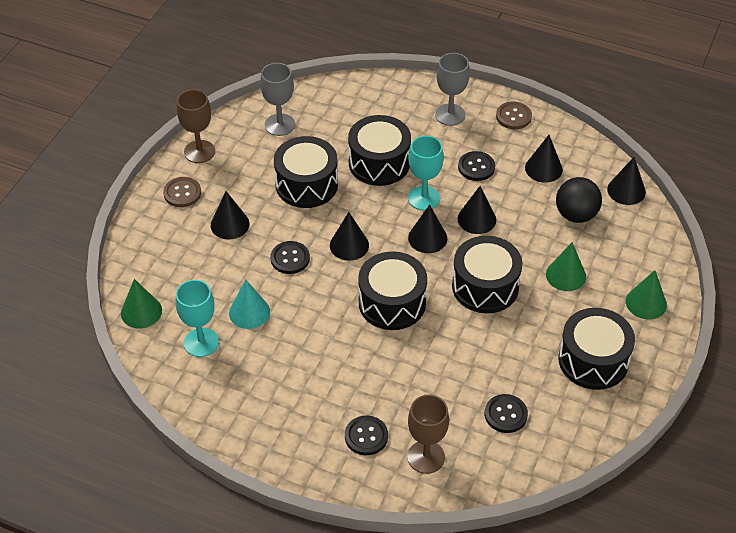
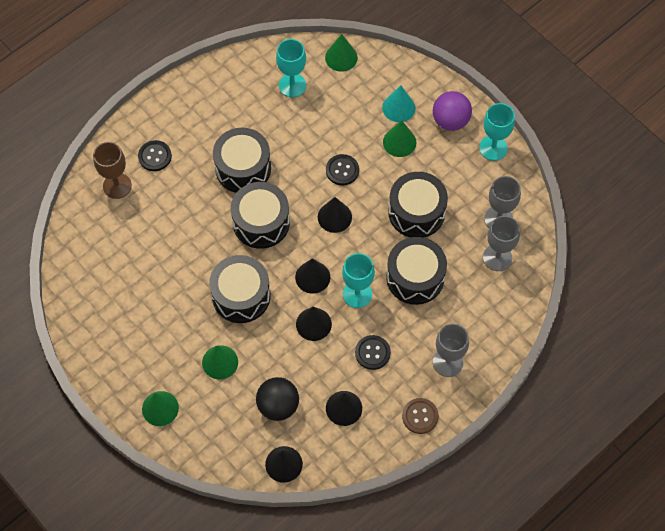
camera: 115 degrees right, 15 degrees up
(182, 193) = (450, 121): brown button -> purple ball
(199, 151) = (493, 148): brown goblet -> turquoise goblet
(230, 224) = (399, 142): black cone -> green cone
(249, 312) = (304, 124): turquoise cone -> turquoise cone (398, 107)
(322, 114) = (497, 257): none -> grey goblet
(505, 414) = (120, 252): black button -> none
(593, 360) = (130, 337): black drum -> black drum (243, 168)

